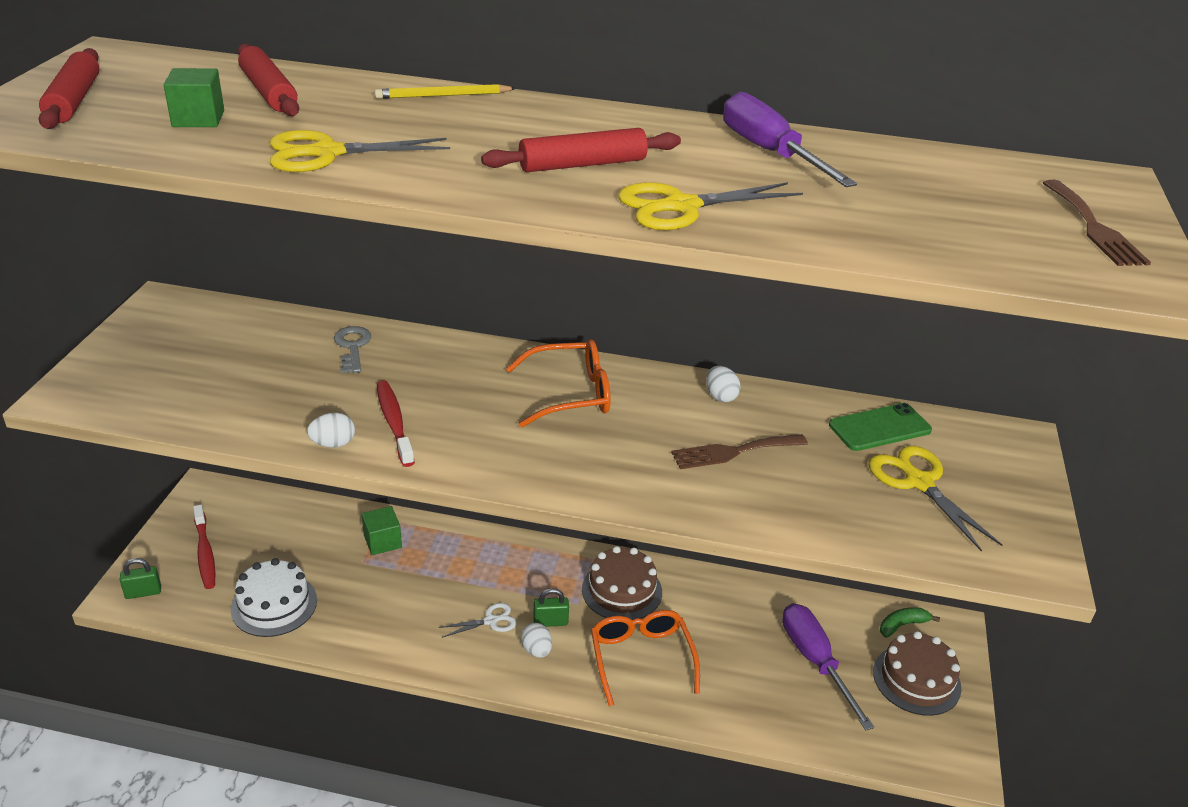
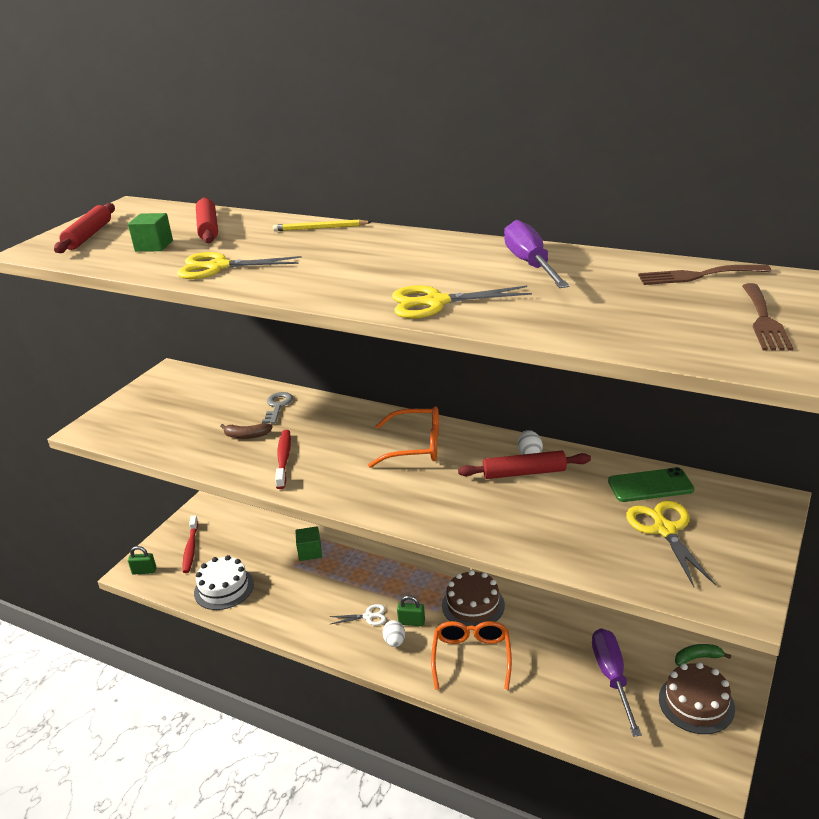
camera: 20 degrees right, 5 degrees down
(325, 392) = (247, 436): none -> brown banana
(333, 444) = (237, 470): white egg -> none
(582, 164) = (385, 273): red rolling pin -> red rolling pin (524, 473)
(733, 452) = (521, 495): brown fork -> brown fork (697, 276)

